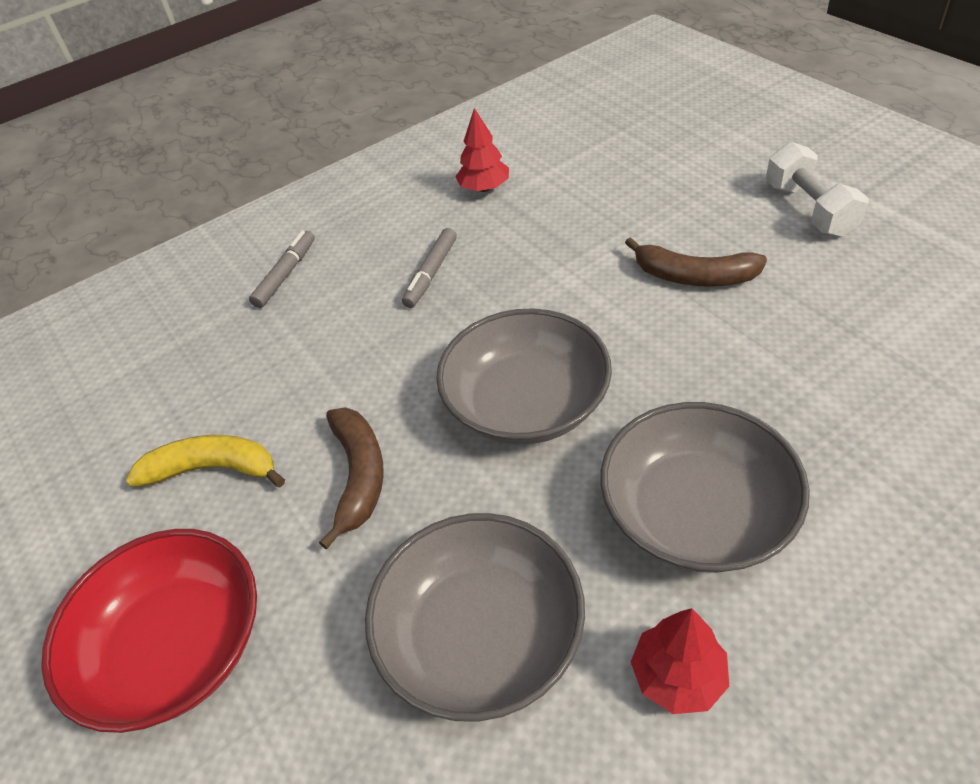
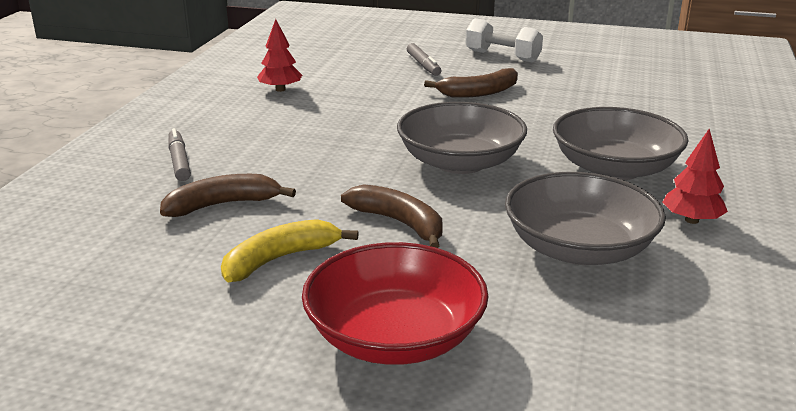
camera: 45 degrees left, 20 degrees down
(253, 360) = (223, 205): none -> brown banana
(431, 273) = (303, 132): grey marker -> grey marker (423, 65)

